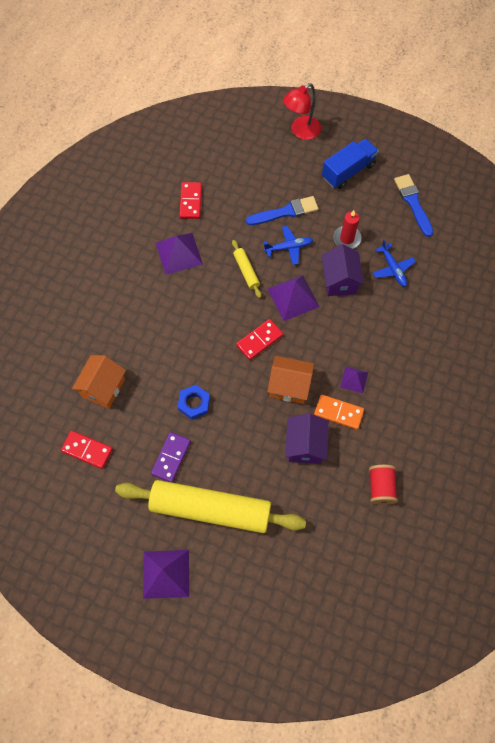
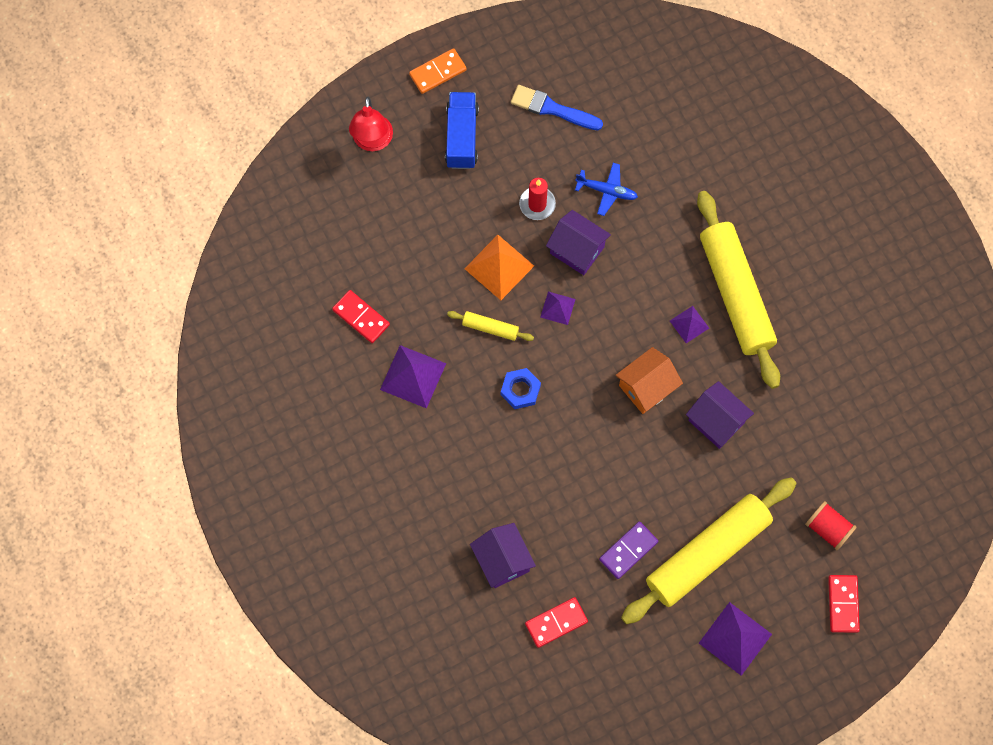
camera: 50 degrees left, 5 degrees up
(103, 388) = (502, 560): orange house -> purple house
(171, 458) = (628, 551): purple domino -> purple domino turned 75 degrees clockwise
(194, 403) = (591, 488): blue nut -> blue nut (520, 390)
(259, 340) = (576, 376): red domino -> red domino (843, 604)
(285, 212) = (455, 236): blue brush -> none
(288, 248) = (499, 267): blue plane -> orange pyramid
(293, 297) = (558, 308): purple pyramid -> purple pyramid, size x0.57
(338, 412) = (709, 365): orange domino -> orange domino (437, 72)
(381, 487) = (809, 388): red spool -> red spool (828, 528)
(400, 392) = (736, 294): none -> yellow rolling pin

